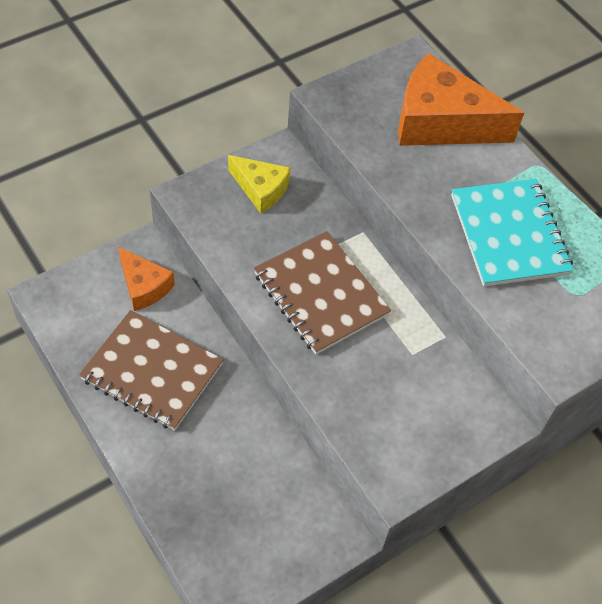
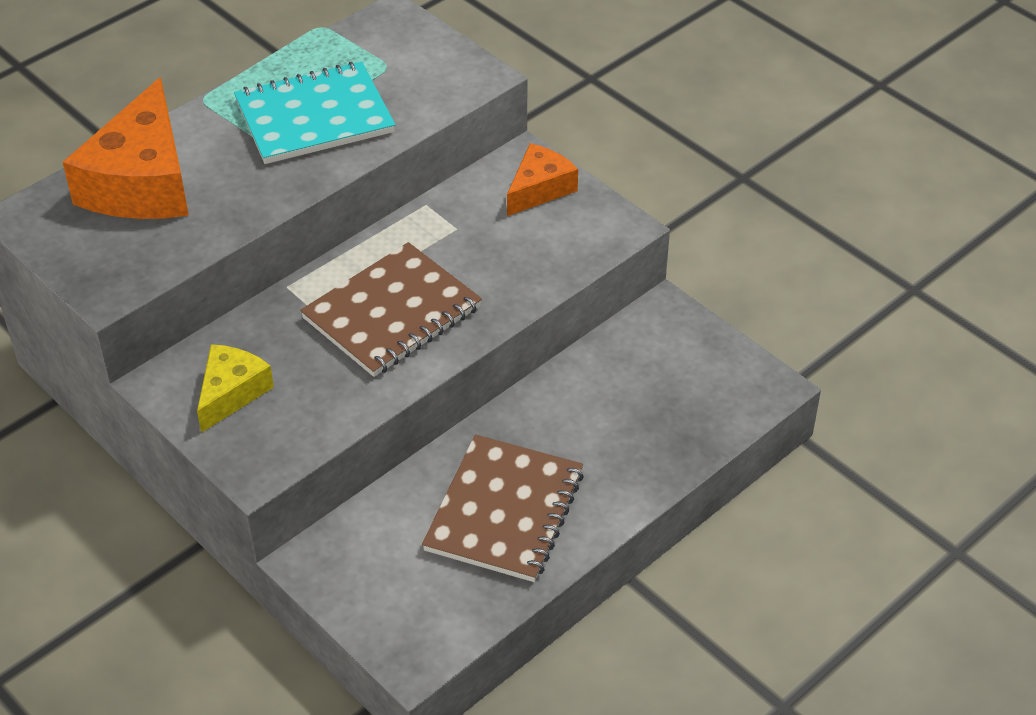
camera: 95 degrees left, 10 degrees down
(144, 286) = (372, 547): orange cheese -> orange cheese (539, 189)

